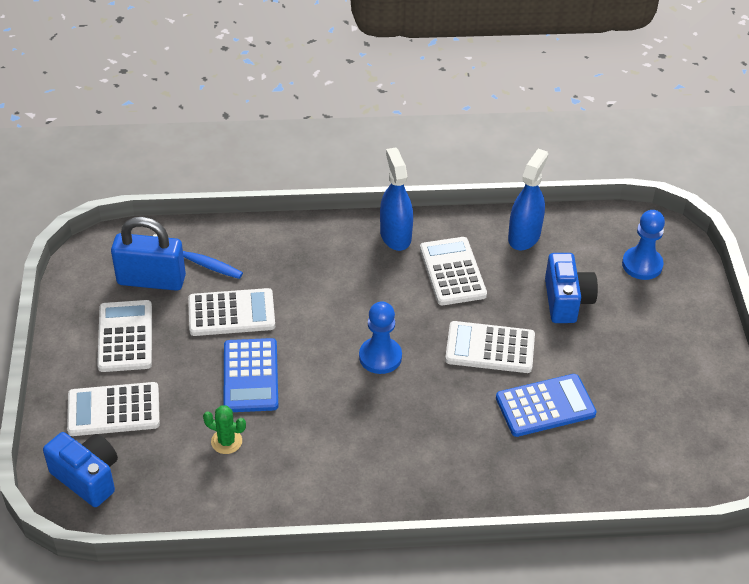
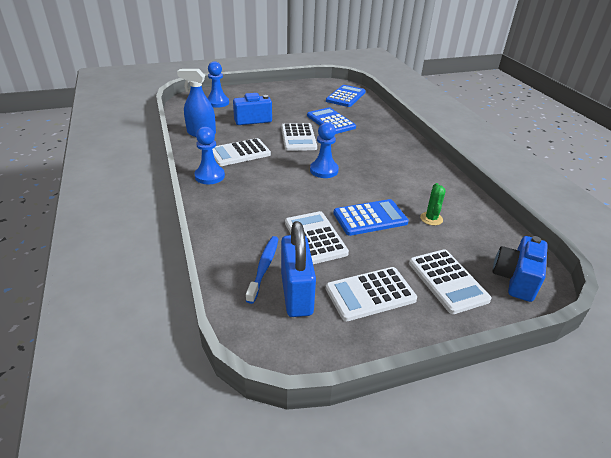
camera: 105 degrees left, 10 degrees down
(395, 236) = (209, 176): blue spray bottle -> blue pawn
(661, 461) = (346, 97): none -> blue calculator

